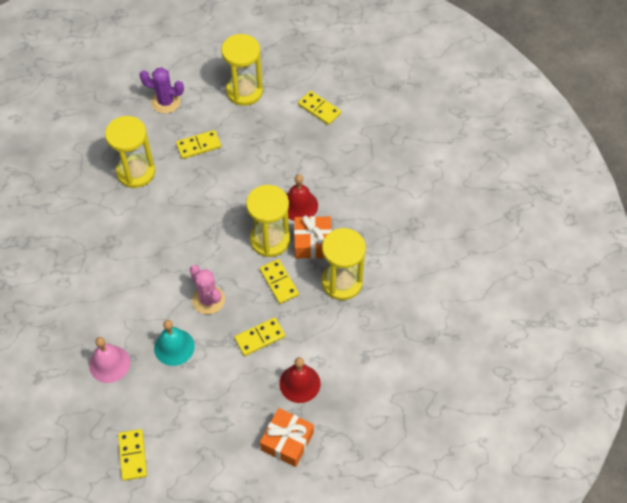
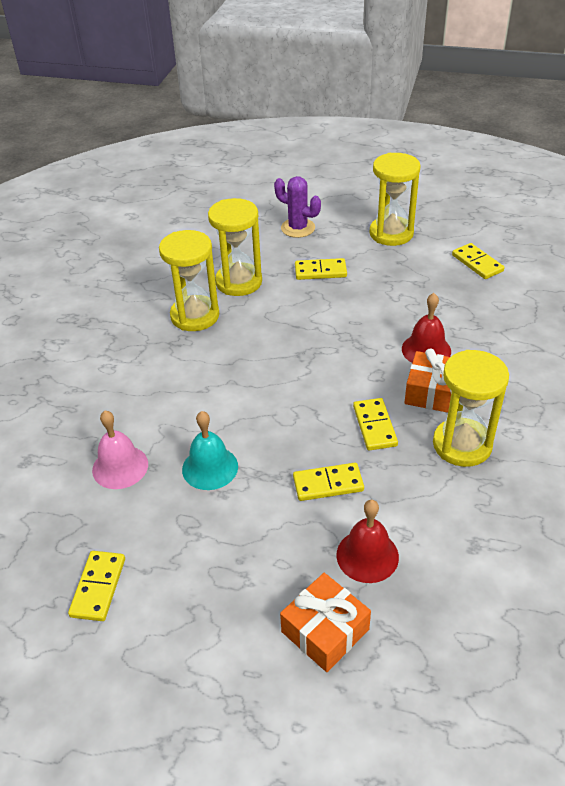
camera: 20 degrees right, 15 degrees down
(208, 300) = (275, 425): pink cactus -> none
(270, 240) = (377, 378): yellow hourglass -> yellow hourglass (195, 316)

